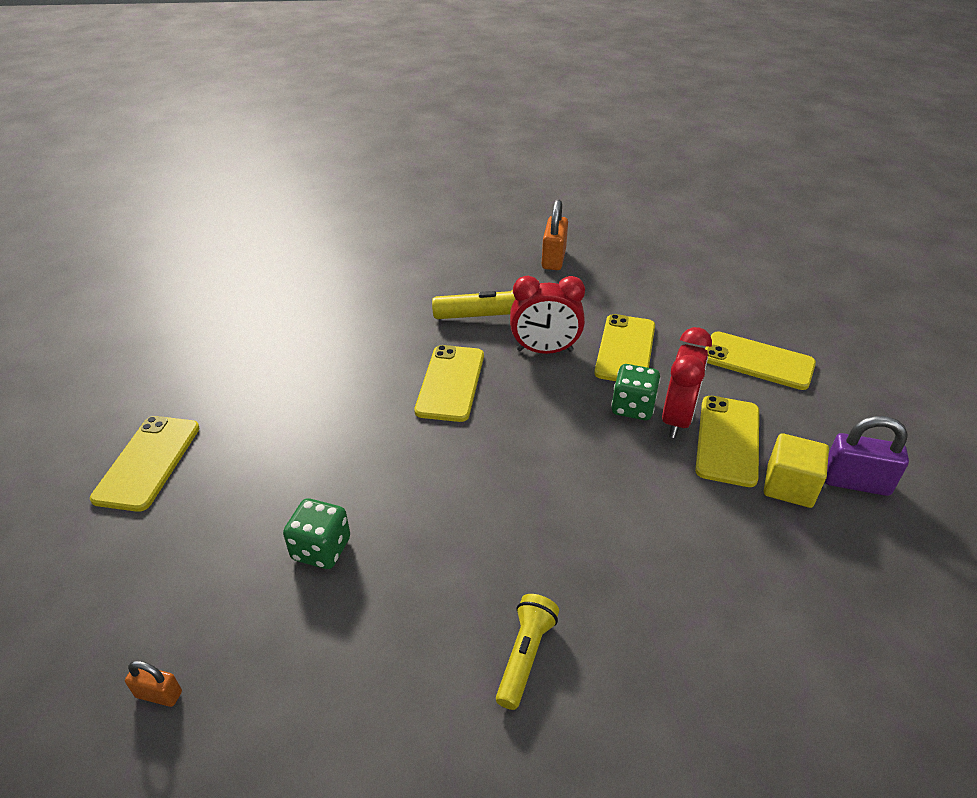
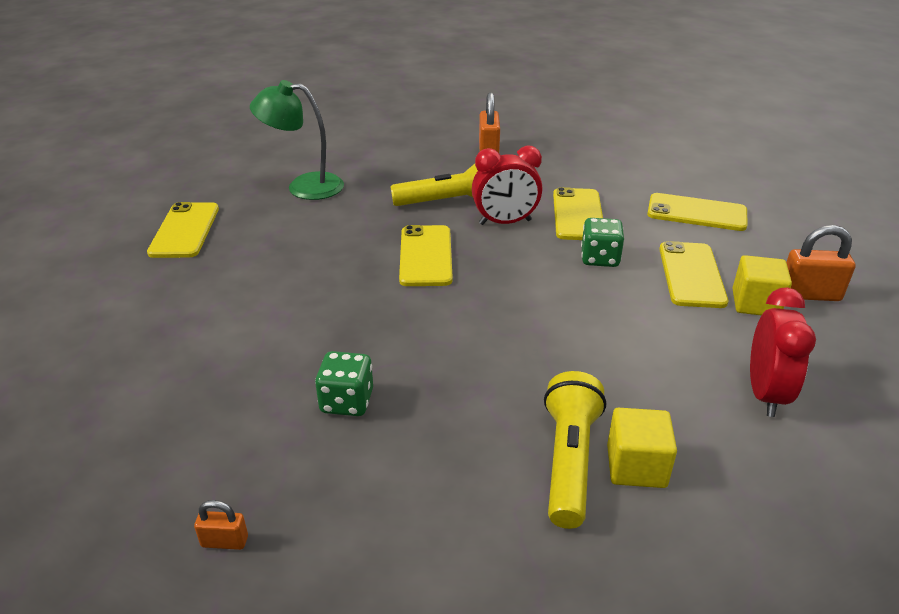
camera: 10 degrees left, 5 degrees down
(148, 462) = (146, 351): yellow phone -> yellow phone (185, 230)
(353, 285) = (304, 186): none -> green lamp
(525, 656) = (569, 461): yellow flashlight -> yellow flashlight, size x1.54
(594, 674) = (636, 466): none -> yellow cube
(677, 419) = (642, 263): red clock -> red clock (765, 394)
(855, 482) = (809, 294): purple padlock -> orange padlock

